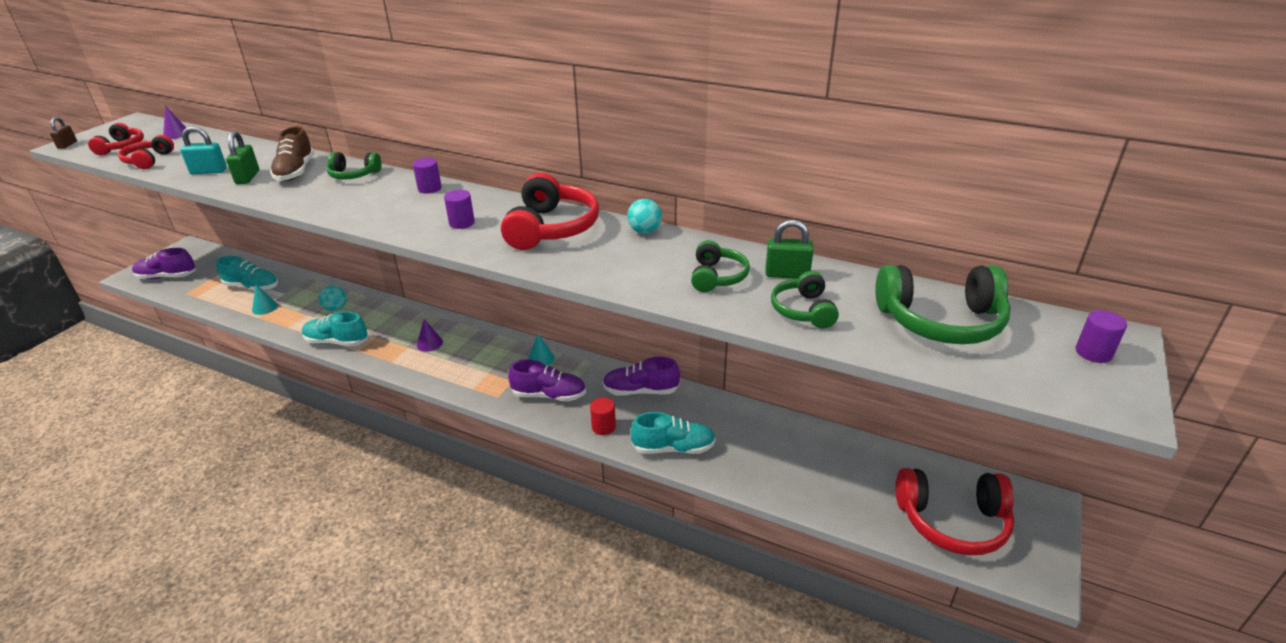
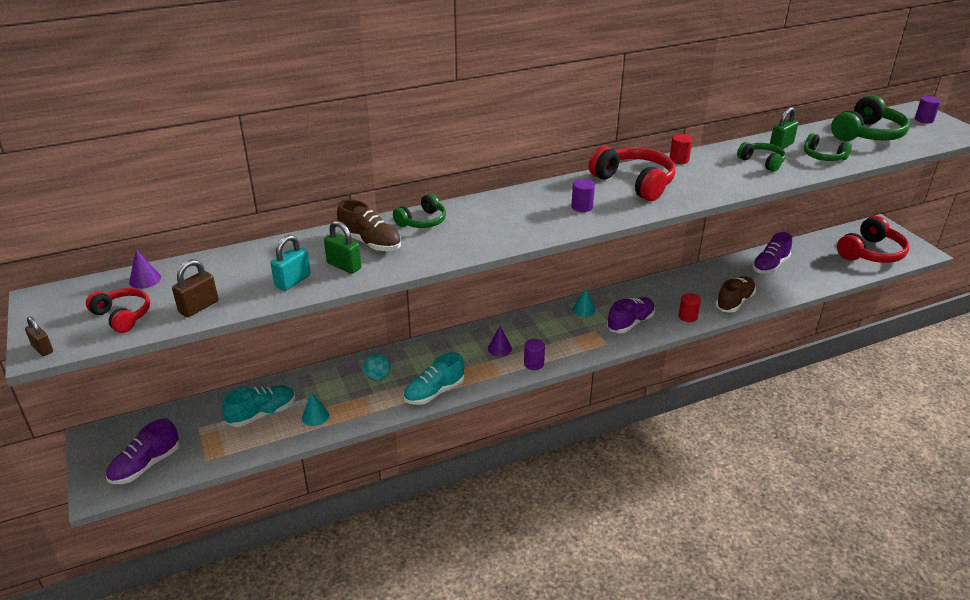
camera: 50 degrees left, 0 degrees up
(148, 160) = (199, 307): red headphones -> brown padlock
(429, 188) = (501, 201): purple cylinder -> purple cylinder (533, 364)
(640, 391) = (666, 288): purple shoe -> purple shoe (770, 265)
(644, 231) = (679, 160): turquoise ball -> red cylinder
(673, 448) = (734, 302): turquoise shoe -> brown shoe

